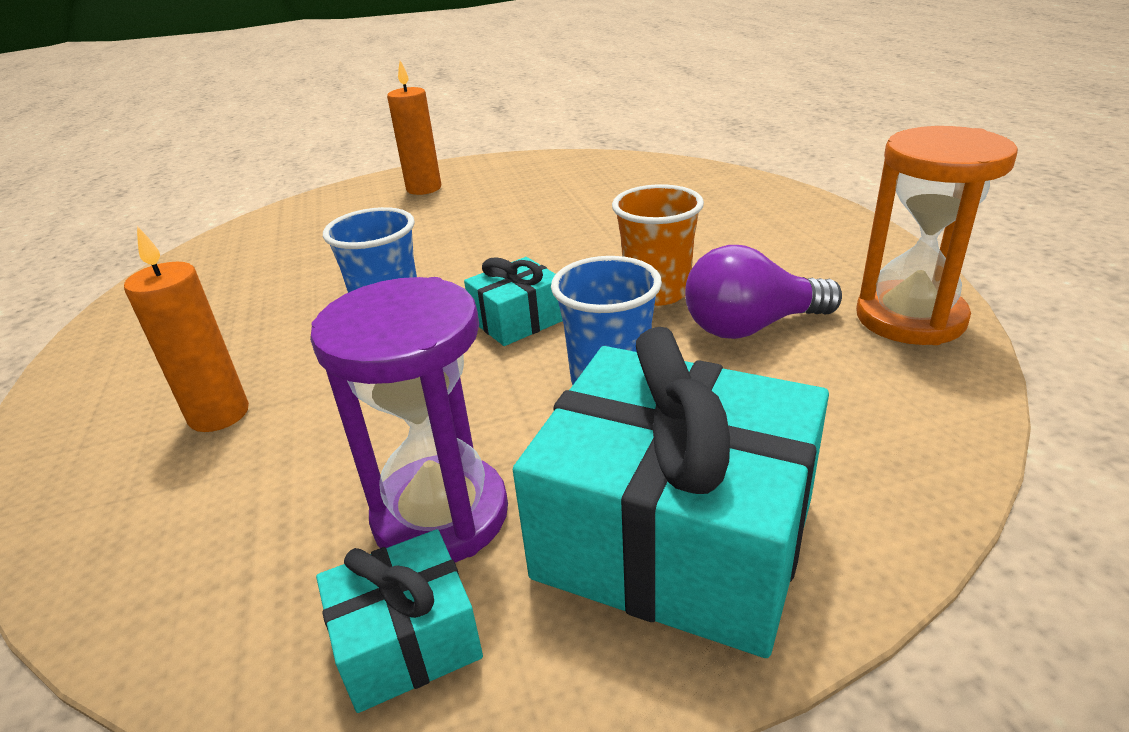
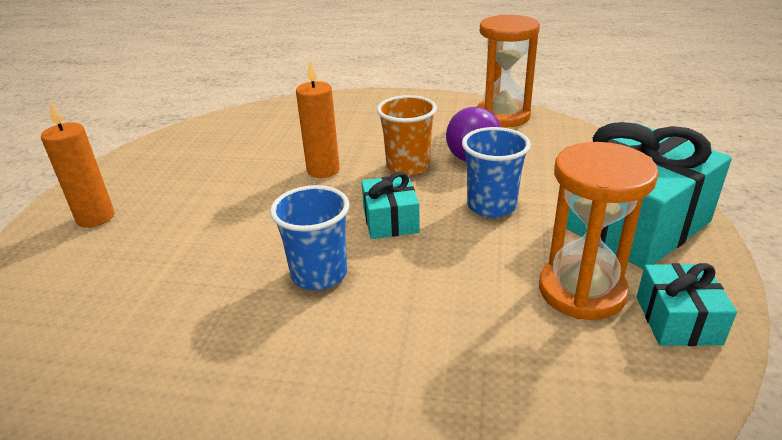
camera: 65 degrees left, 0 degrees up
(219, 414) = (393, 390): orange candle -> orange candle (323, 170)
(441, 515) = (581, 291): purple hourglass -> orange hourglass

